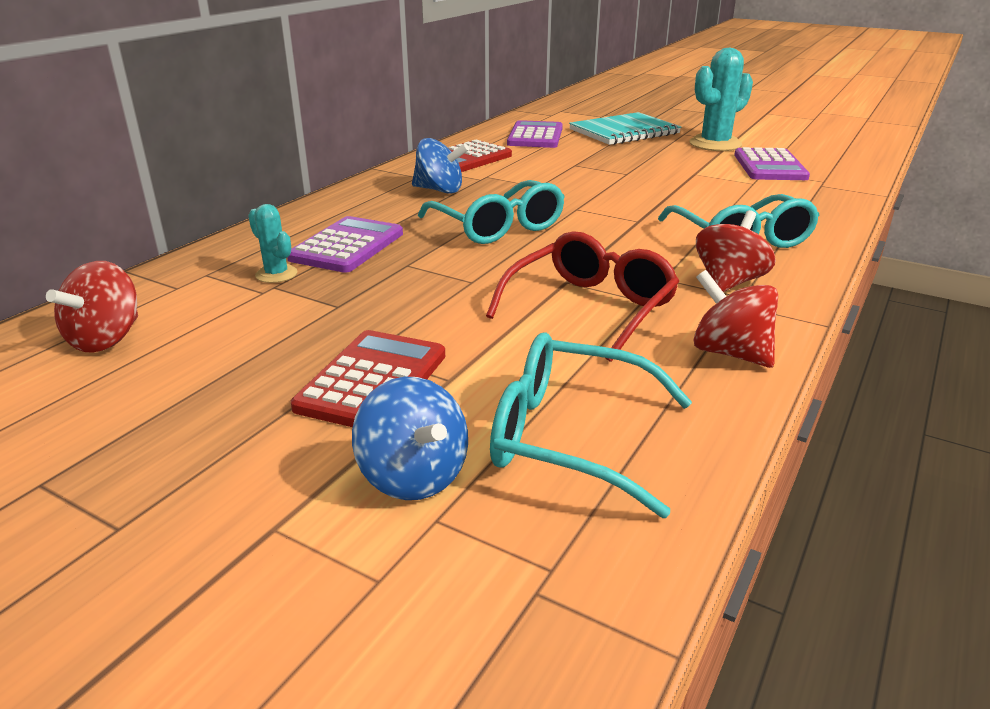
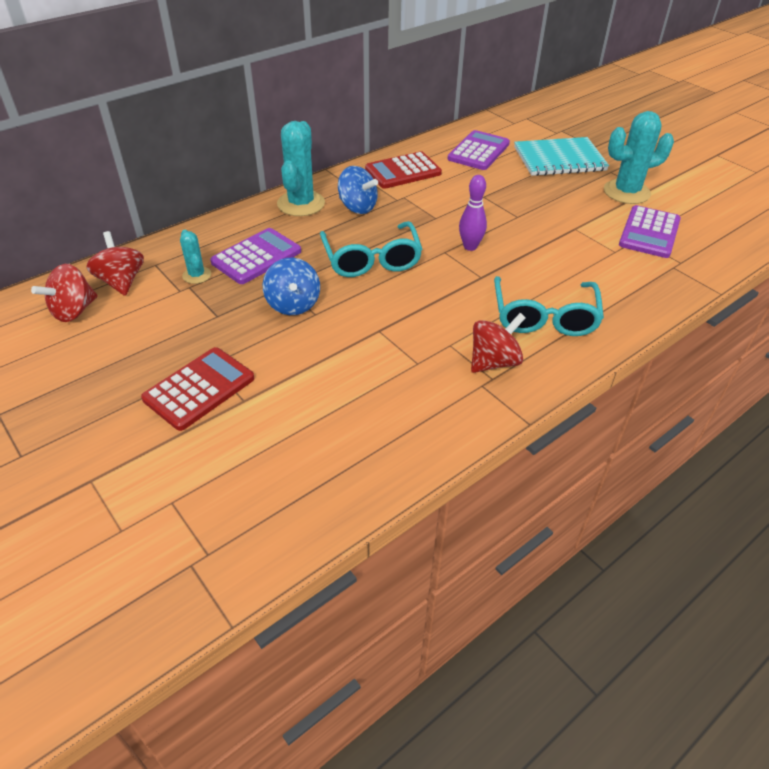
camera: 20 degrees right, 15 degrees up
(366, 196) = (301, 204): none -> turquoise cactus
(413, 476) = (178, 469): blue spinning top -> blue spinning top (293, 304)
(569, 437) = (281, 467): turquoise glasses -> none
(590, 308) = (376, 361): red glasses -> none
(600, 201) = (470, 247): none -> purple bowling pin
(729, 353) = (436, 429): red spinning top -> red spinning top (121, 282)

